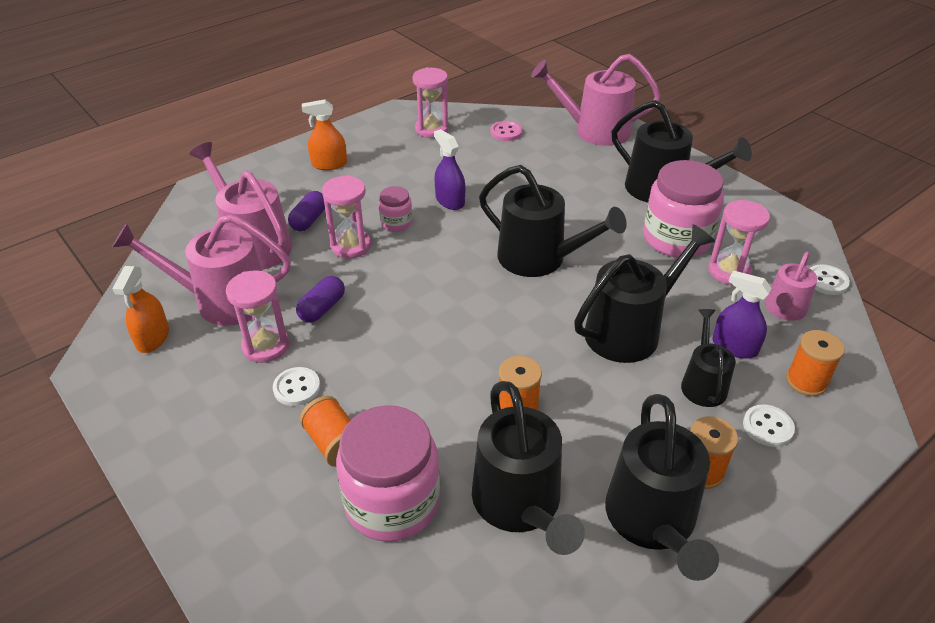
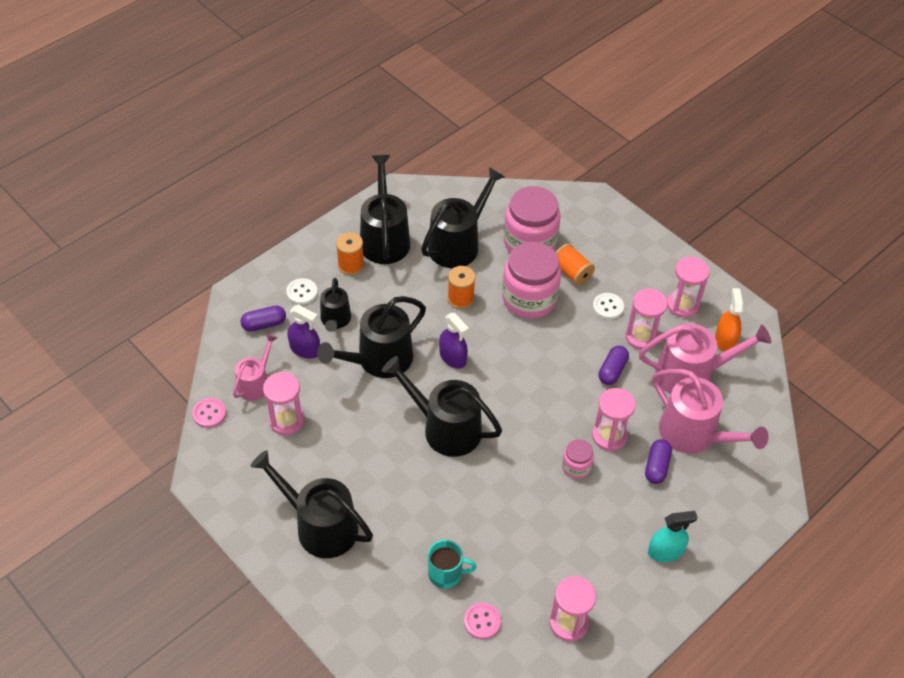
camera: 175 degrees right, 10 degrees up
(184, 386) = (682, 305): none -> pink hourglass
(329, 164) = (665, 551): orange spray bottle -> turquoise spray bottle
(450, 201) = (531, 499): purple spray bottle -> purple spray bottle (453, 357)
(520, 504) = (458, 244): black watering can -> black watering can turned 60 degrees clockwise
(537, 157) = (446, 574): none -> turquoise mug
(595, 131) = (378, 630): pink watering can -> none
(676, 239) = (322, 457): pink jar -> pink jar (529, 298)
(806, 381) = (264, 324): orange spool -> purple capsule
(826, 281) = (209, 413): white button -> pink button

